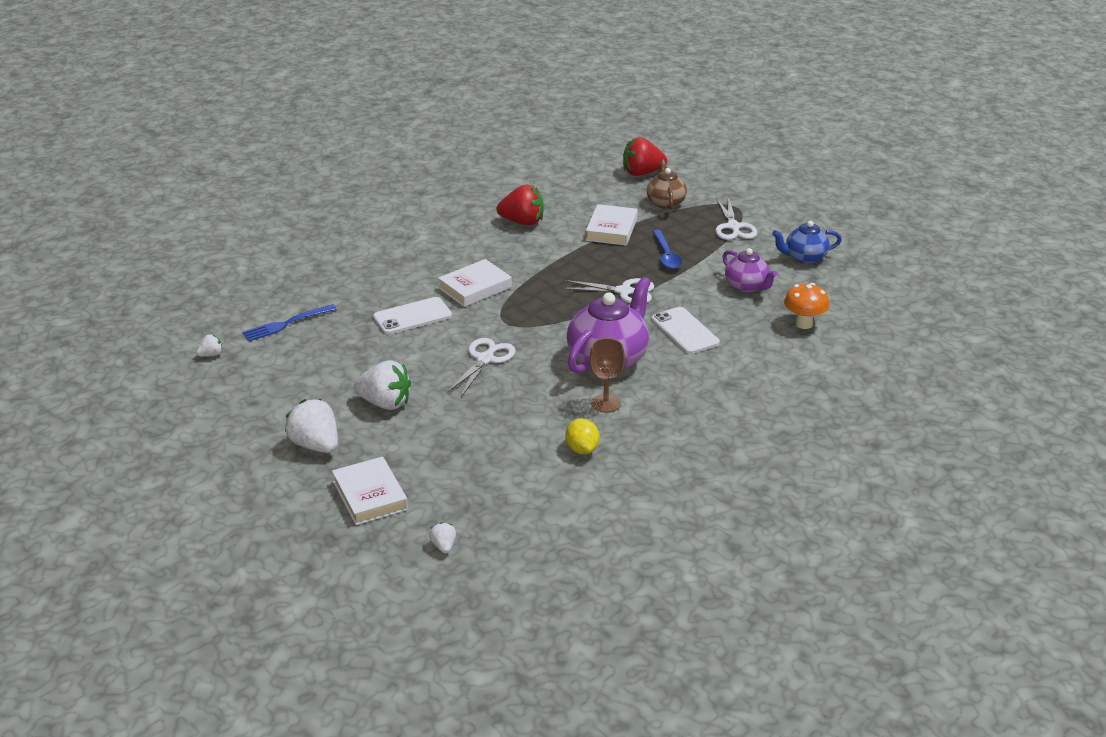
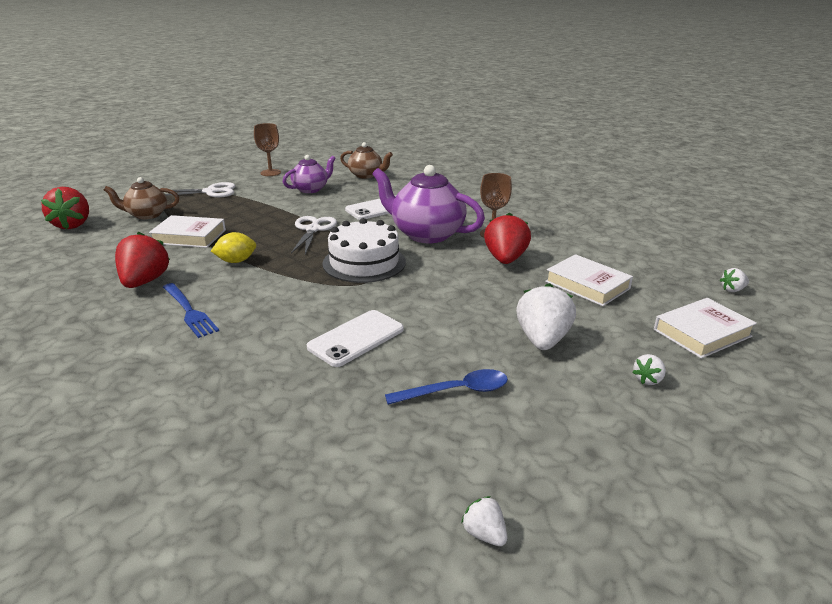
camera: 95 degrees left, 5 degrees down
(286, 324) = (378, 451): blue fork -> blue fork (189, 311)
(316, 445) = (648, 379): white strawberry -> white strawberry, size x0.48
(412, 316) = (356, 338): white phone -> white phone turned 75 degrees clockwise
(475, 288) = (293, 302): white book -> white book (587, 285)
(485, 359) = (440, 288): white scissors -> none
(539, 404) = (505, 259): none -> red strawberry
(543, 321) = (364, 262): none -> white cake
(582, 449) = (560, 241): yellow lemon -> yellow lemon (236, 261)
(666, 255) = (251, 214): blue spoon -> blue spoon (456, 391)
(804, 257) = (270, 173): blue teapot -> brown goblet
(804, 324) = (366, 175): orange mushroom -> brown teapot

